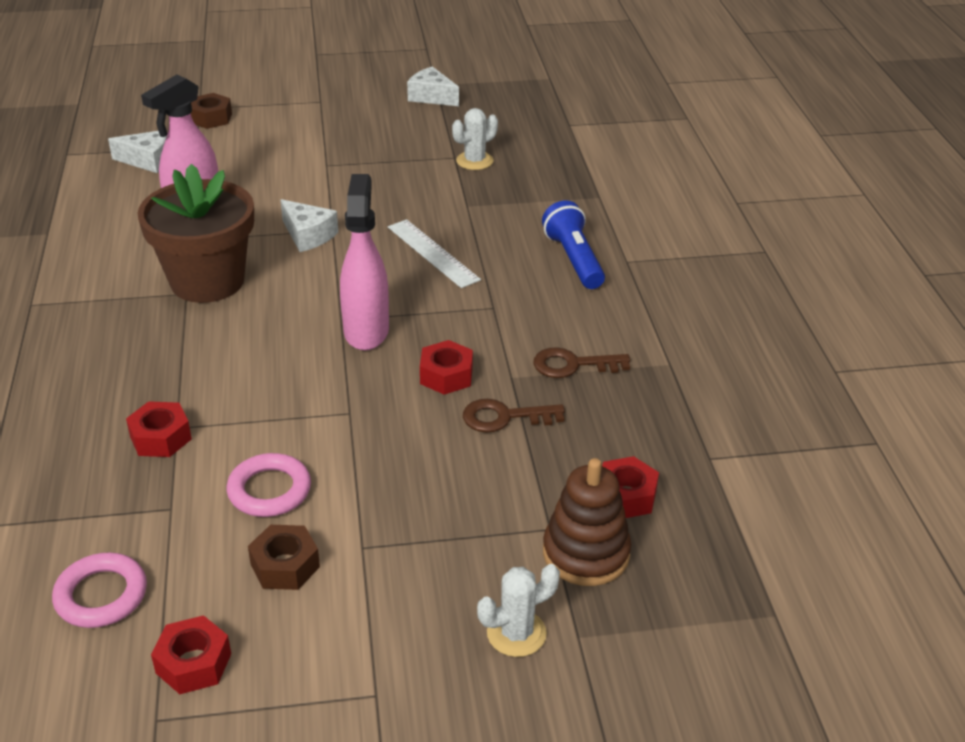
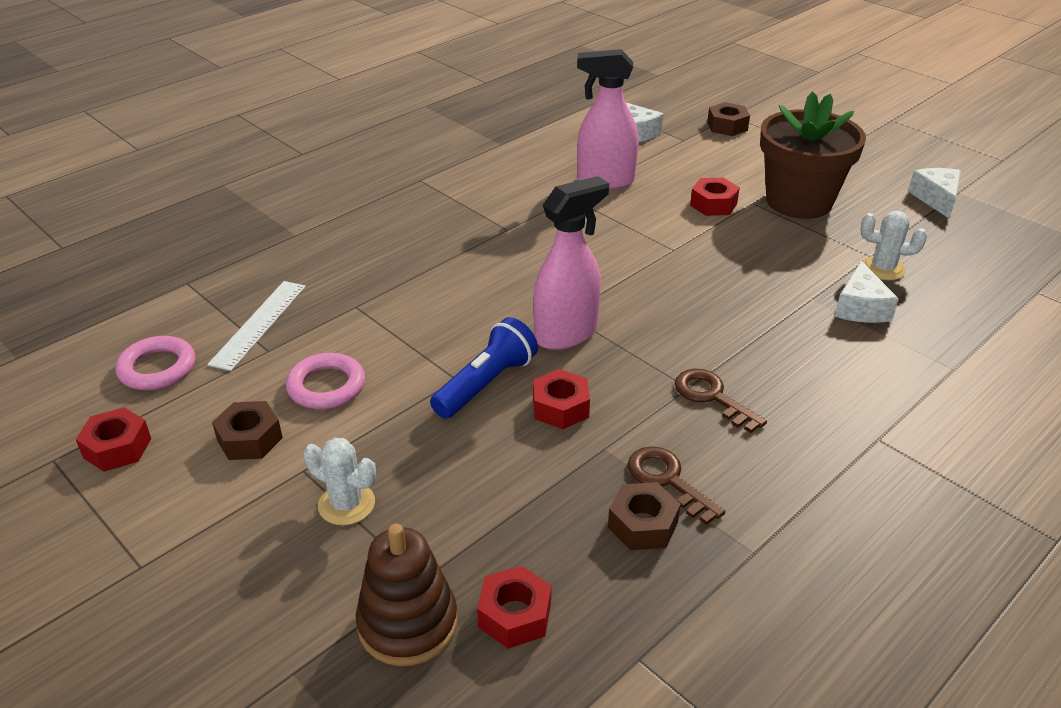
camera: 55 degrees right, 0 degrees up
(160, 438) = (337, 305): red nut -> red nut (713, 204)
(207, 281) = (532, 230): brown flower pot -> brown flower pot (799, 201)
(308, 235) = (649, 242): white cheese -> white cheese (861, 307)
(432, 253) = (715, 314): white ruler -> white ruler (259, 324)
(505, 417) = (543, 472): brown key -> brown key (712, 397)
(516, 633) = (267, 624): white cactus -> white cactus (346, 504)
(573, 259) = (827, 401): blue flashlight -> blue flashlight (486, 384)
(601, 397) = (642, 525): none -> brown nut

